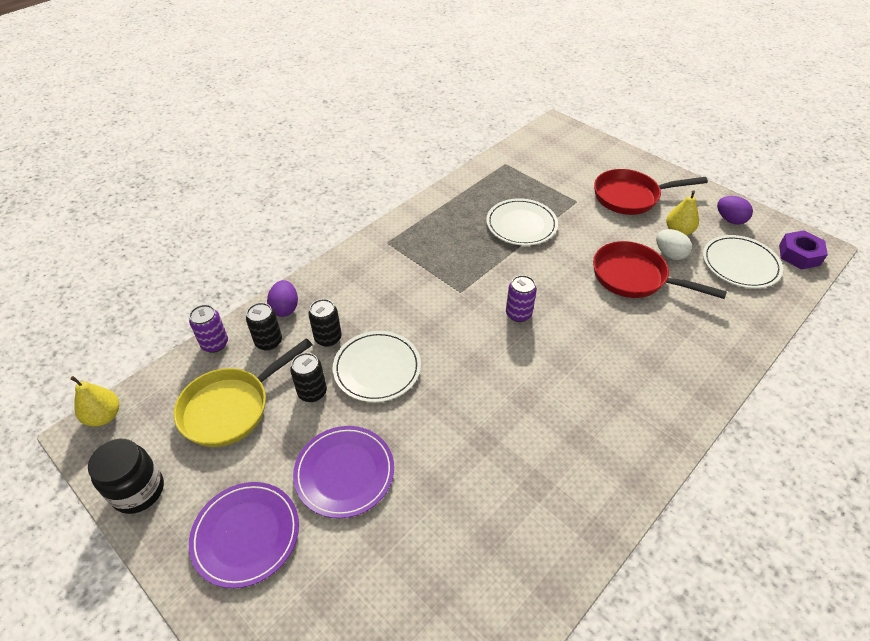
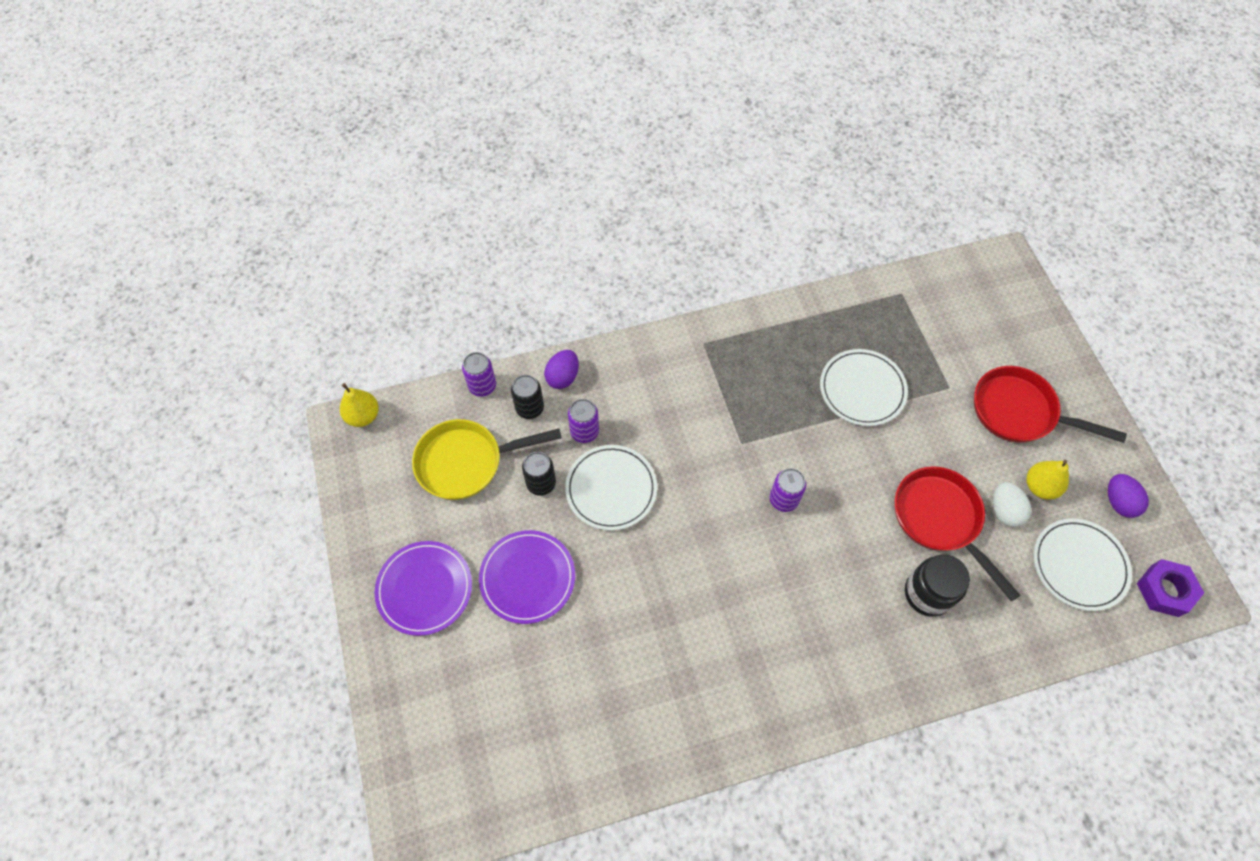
camera: 30 degrees right, 15 degrees up
(138, 491) = (362, 503): black jar -> black jar (927, 593)
(328, 338) = (584, 432): black can -> purple can

